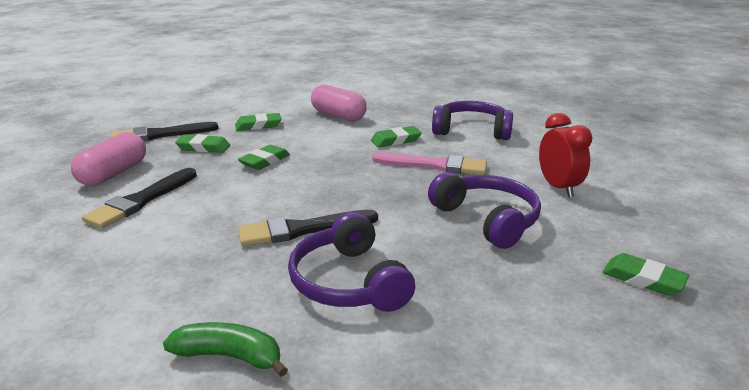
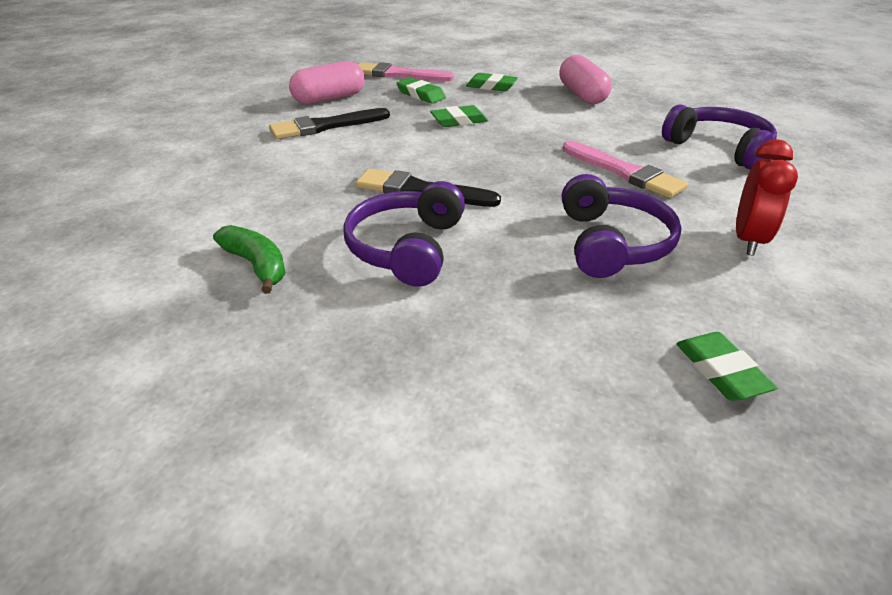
camera: 35 degrees right, 10 degrees up
(160, 135) = (398, 74): black brush -> pink brush
(396, 140) = (613, 135): green eraser -> none

